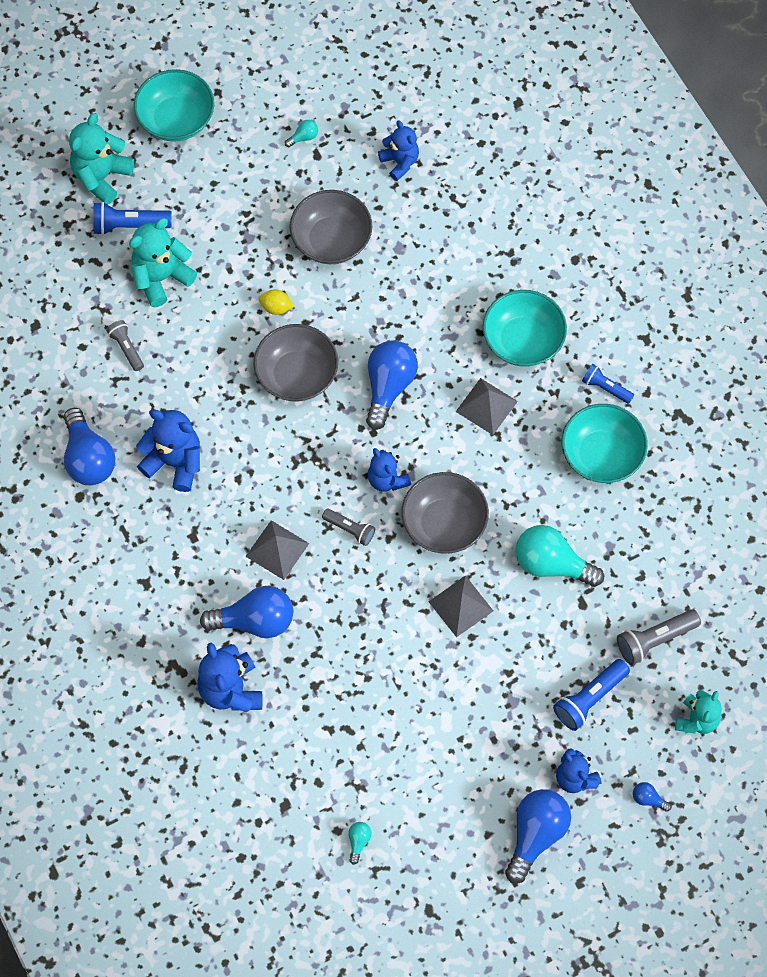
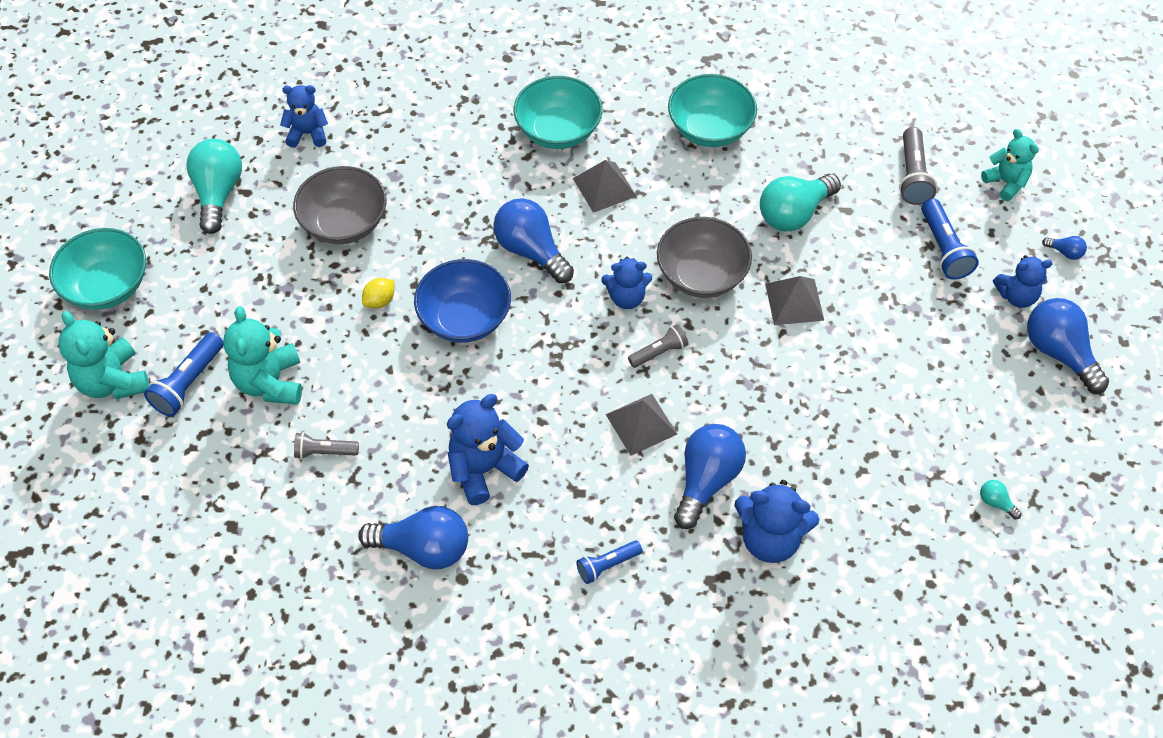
camera: 60 degrees left, 10 degrees down
(297, 375) = (465, 318): grey bowl -> blue bowl
(303, 137) = (218, 193): turquoise light bulb -> turquoise light bulb, size x2.33
(605, 388) = (647, 96): blue flashlight -> blue flashlight (607, 565)
(648, 799) = (1065, 252): blue light bulb -> blue light bulb turned 120 degrees counterclockwise

